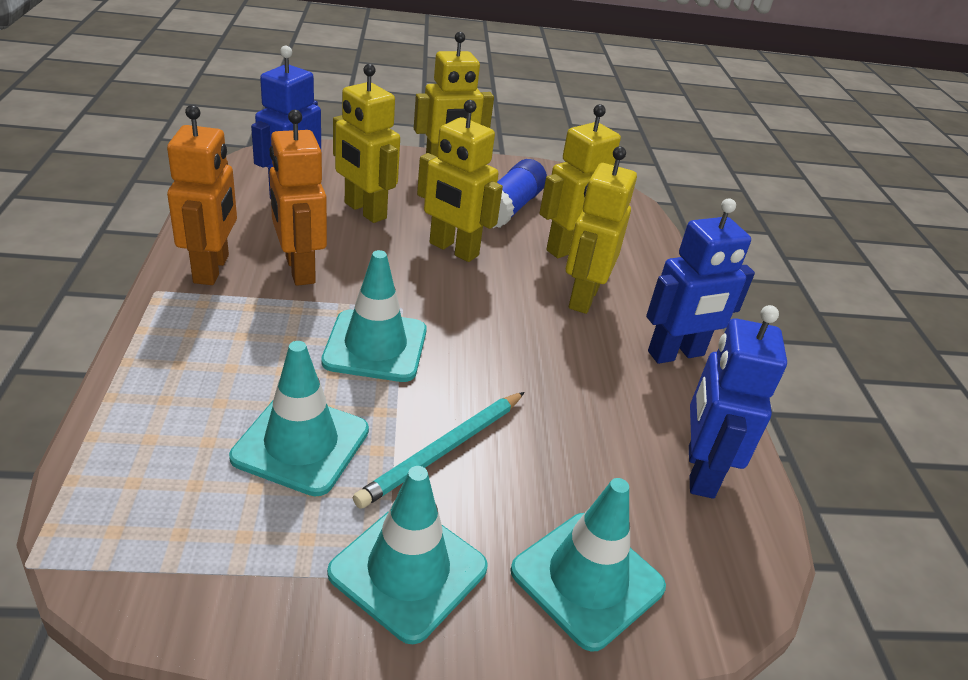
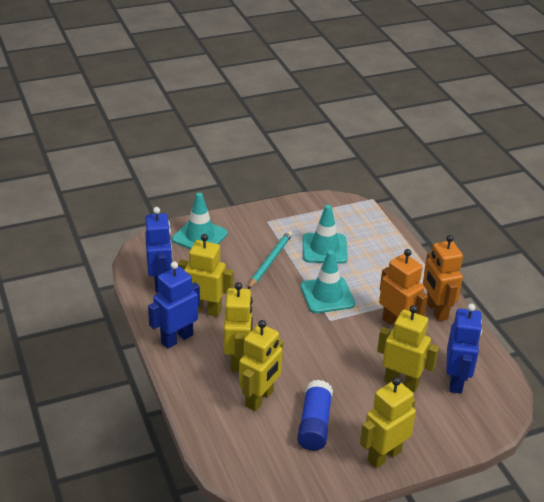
camera: 165 degrees right, 0 degrees up
(408, 570) = (261, 224): turquoise traffic cone -> none
(453, 249) = (328, 370): yellow robot -> yellow robot (205, 310)

